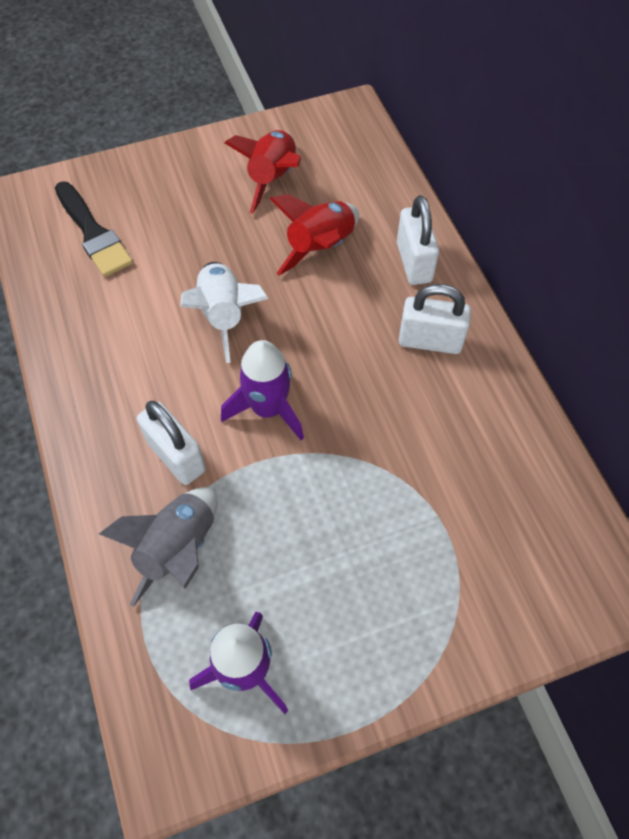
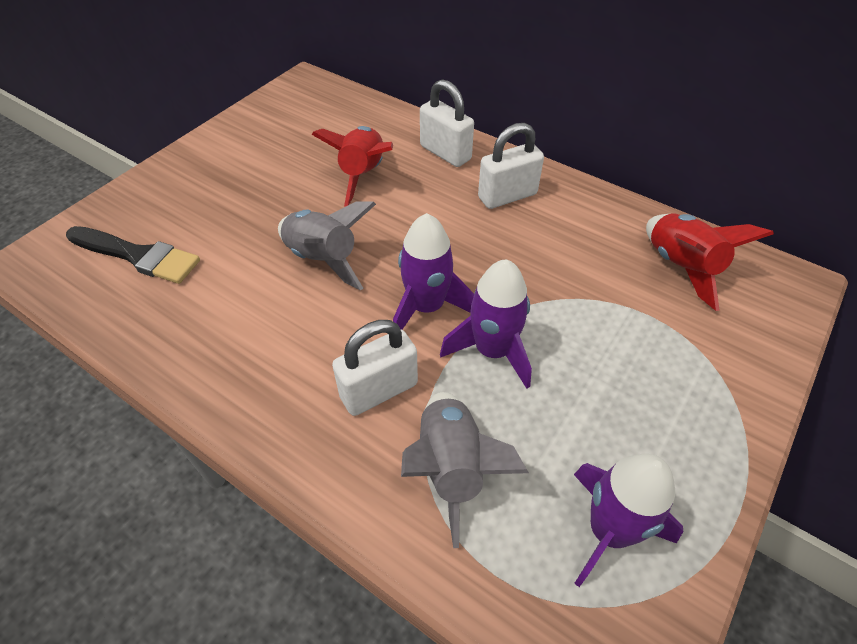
camera: 35 degrees left, 10 degrees down
(176, 456) = (379, 390): white padlock -> white padlock turned 45 degrees counterclockwise
(223, 315) = (323, 259): white rocket -> grey rocket
(272, 178) = (279, 147): red rocket -> red rocket (681, 267)
(286, 479) = (492, 351): none -> purple rocket

